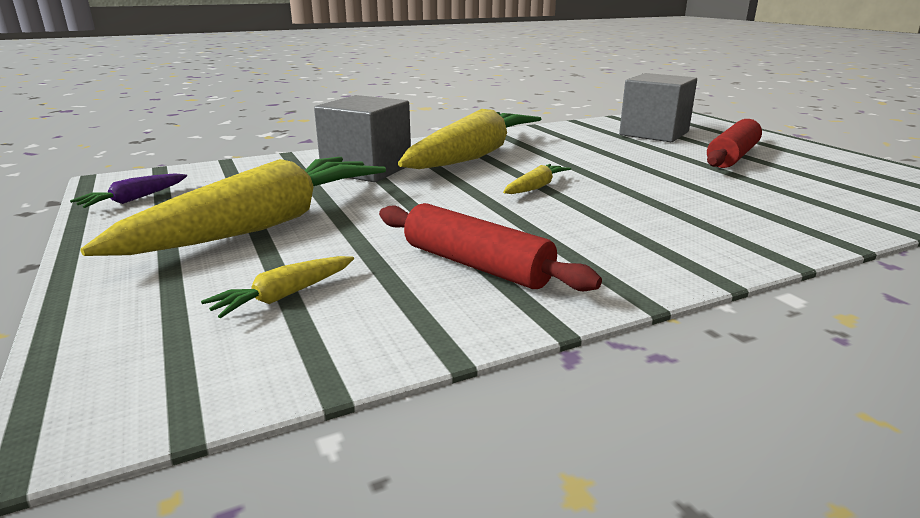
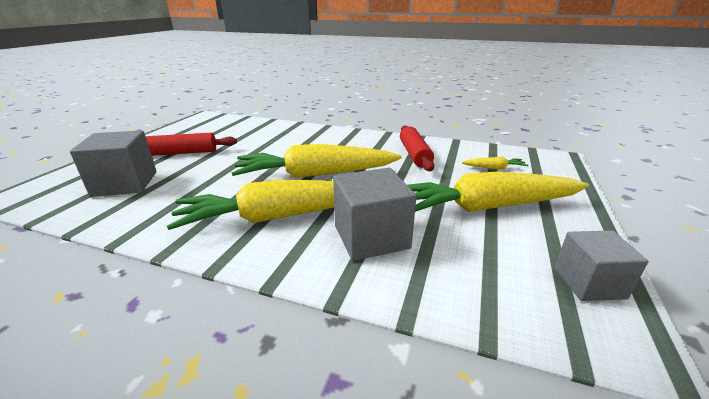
camera: 135 degrees left, 5 degrees up
(134, 199) = (589, 283): purple carrot -> grey cube
(535, 187) = (315, 175): yellow carrot -> yellow carrot, size x2.49

